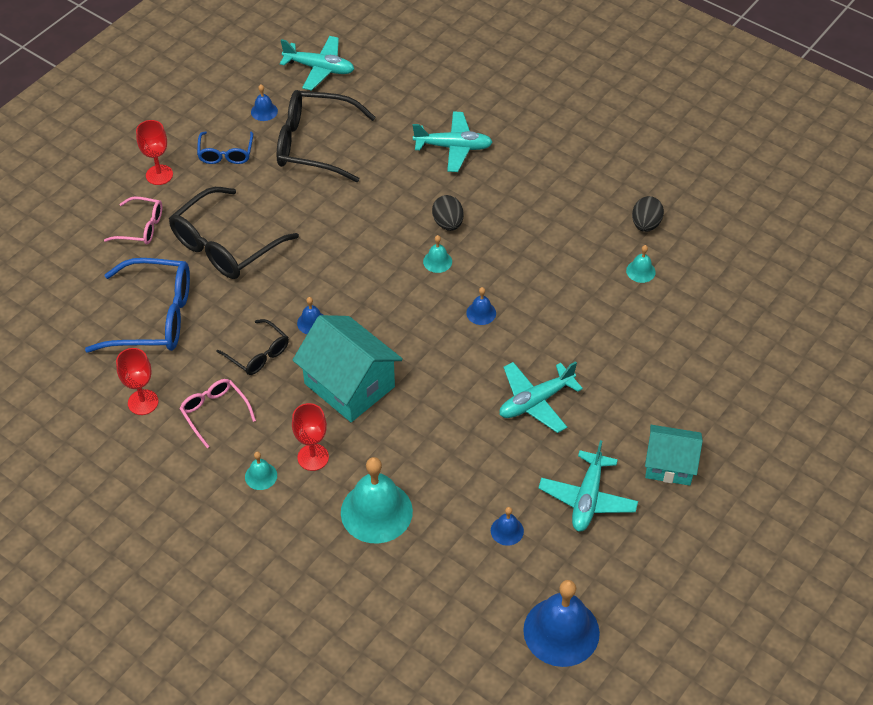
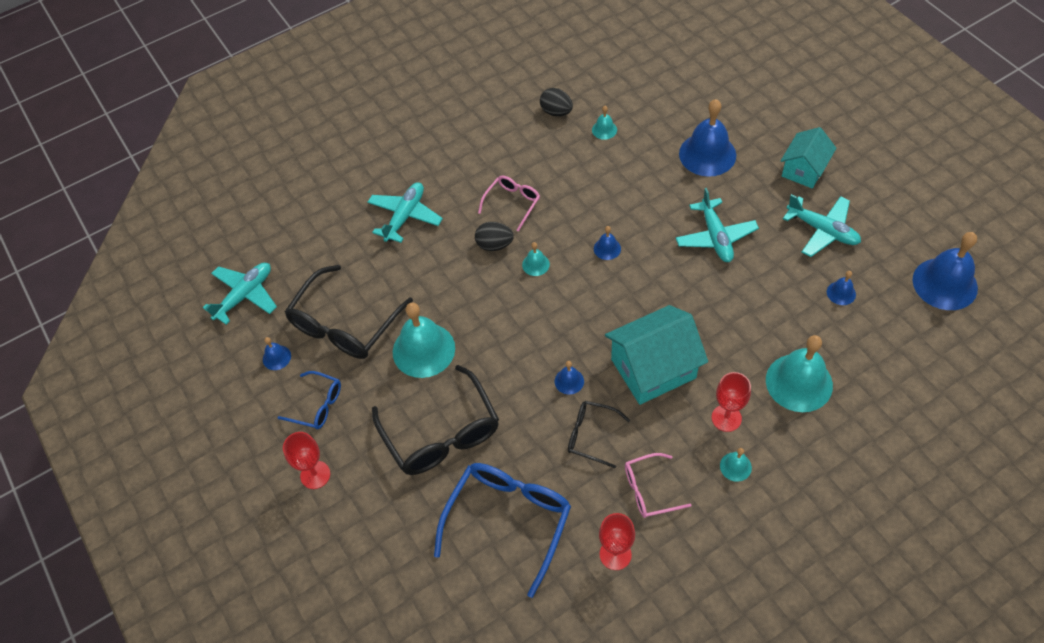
camera: 65 degrees left, 5 degrees up
(141, 227) = (381, 508): pink glasses -> pink glasses (512, 203)
(258, 354) = (591, 435): black glasses -> black glasses turned 135 degrees counterclockwise
(308, 207) = (423, 350): none -> turquoise bell
(649, 370) = (707, 154): none -> blue bell

